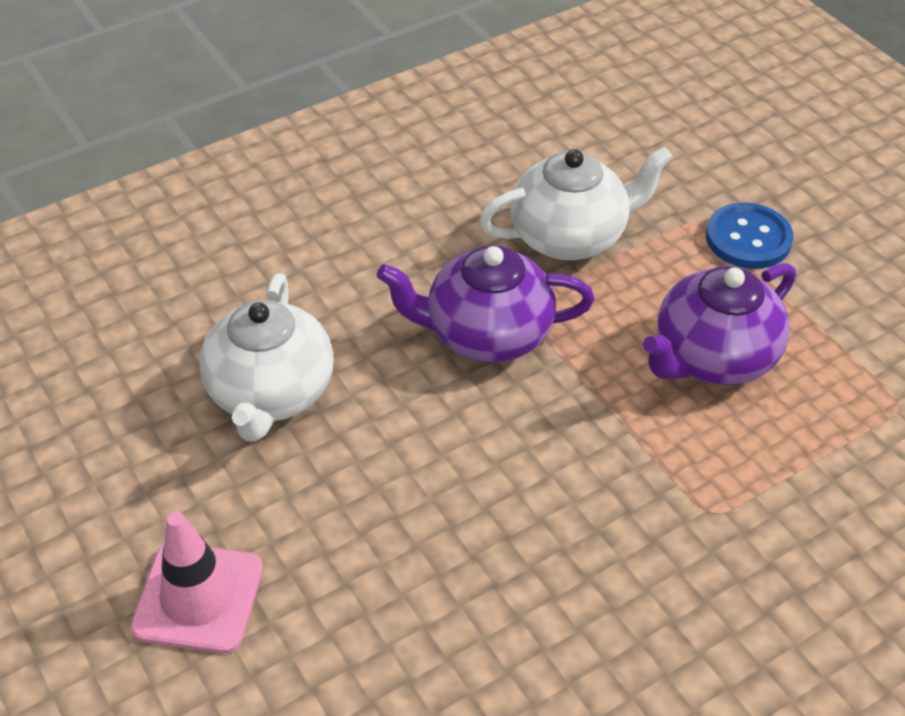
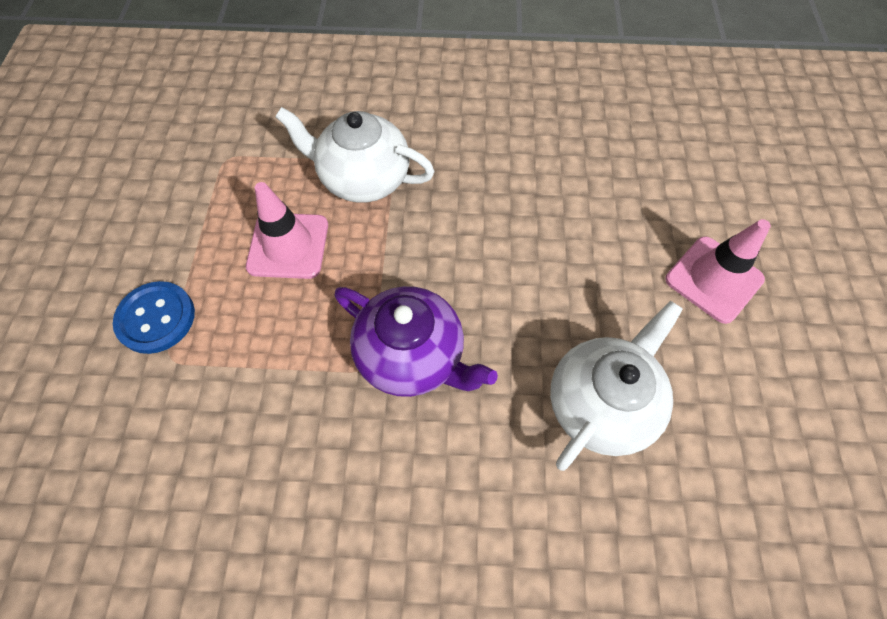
camera: 145 degrees left, 15 degrees up
(570, 236) = (270, 409): white teapot -> white teapot (363, 178)
(713, 357) = (288, 246): purple teapot -> pink traffic cone

